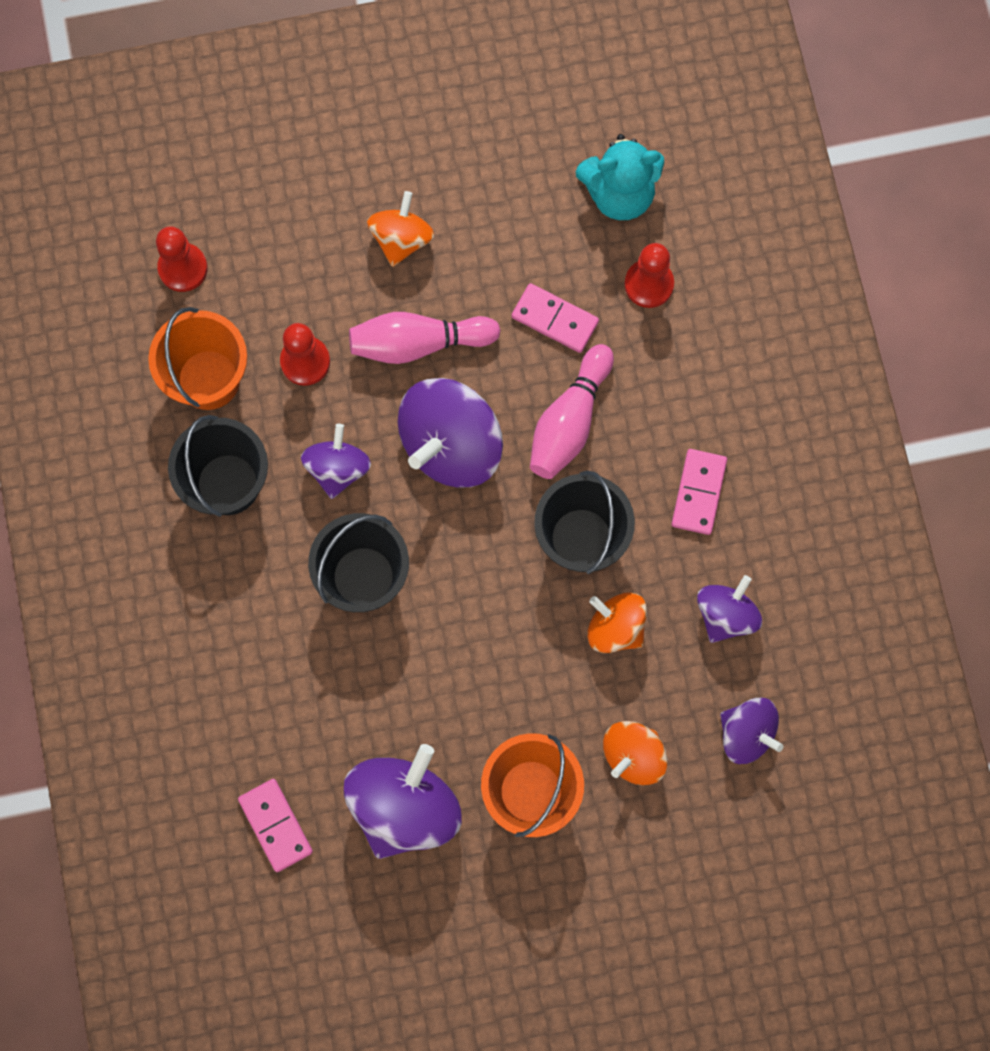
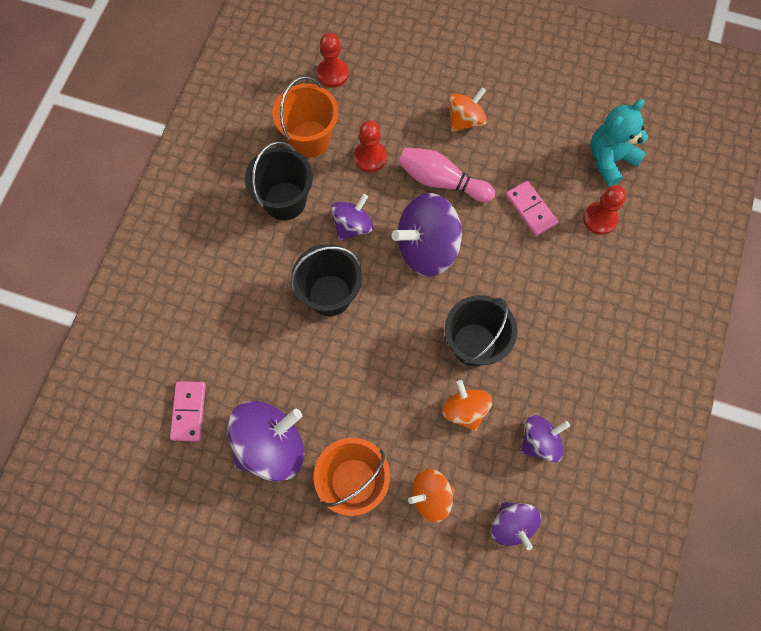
camera: 30 degrees right, 5 degrees down
(569, 421) = (506, 272): pink bowling pin -> none
(619, 193) = (610, 159): turquoise teddy bear -> turquoise teddy bear turned 120 degrees clockwise
(698, 492) = (563, 356): pink domino -> none

